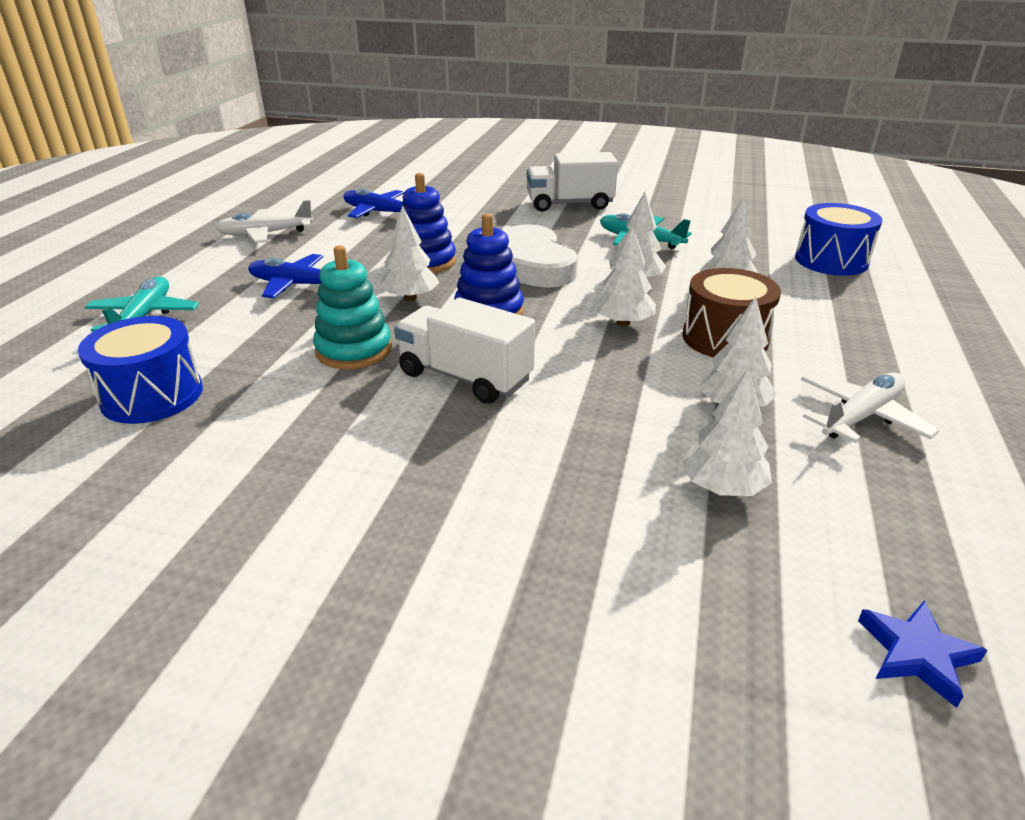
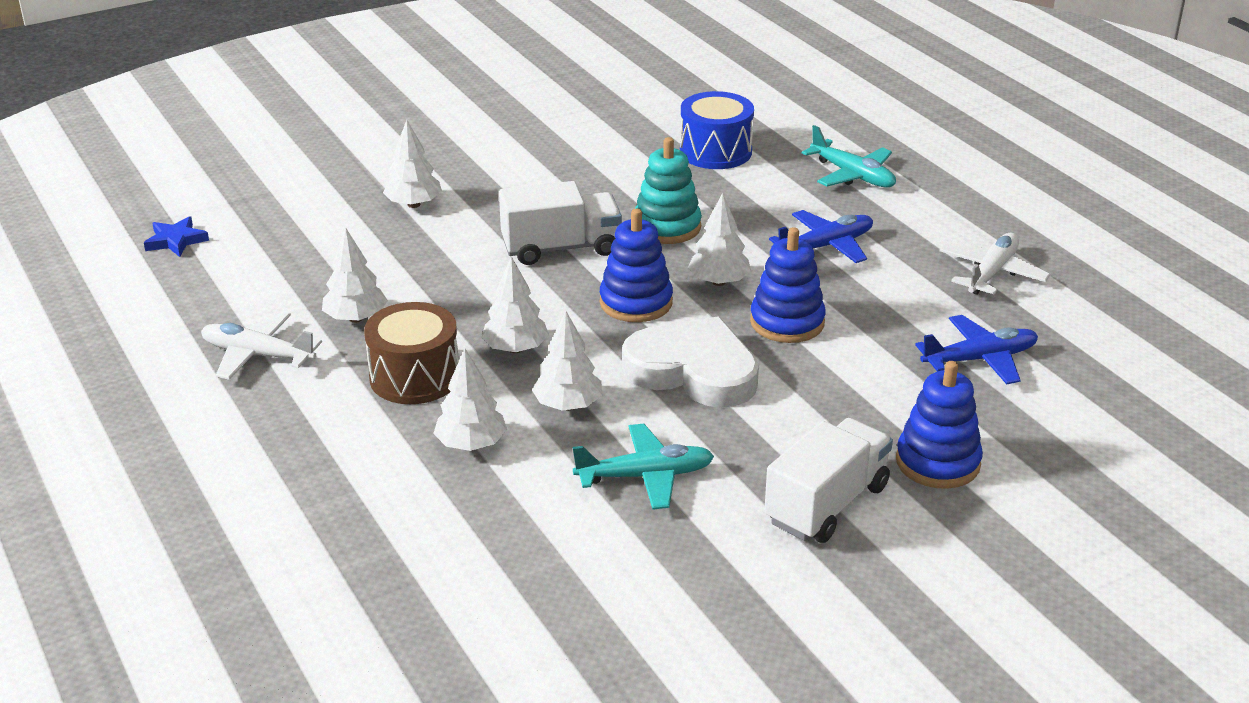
camera: 135 degrees right, 0 degrees up
(492, 197) = (937, 462): none -> blue stacking toy
(722, 487) = (319, 265): white tree -> white tree (414, 204)
(831, 260) = (395, 565): blue drum -> none
(861, 416) = (257, 355): white plane -> white plane turned 105 degrees clockwise

